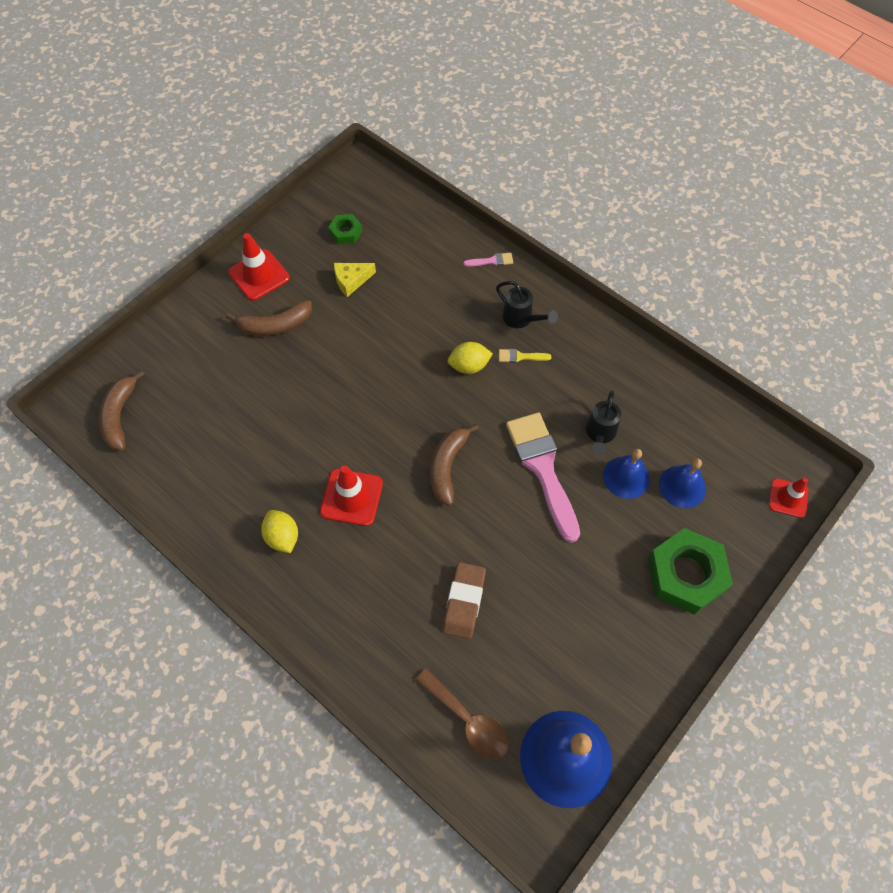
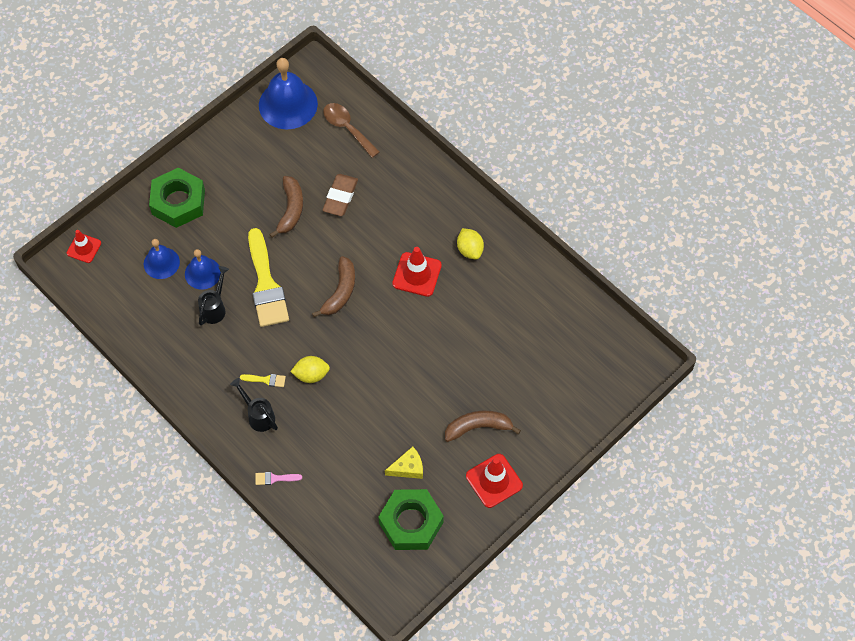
camera: 175 degrees left, 0 degrees up
(120, 416) = (605, 354): brown banana -> brown banana (290, 210)
(346, 232) = (411, 522): green nut -> green nut, size x2.02
(542, 468) = (266, 284): pink brush -> yellow brush

